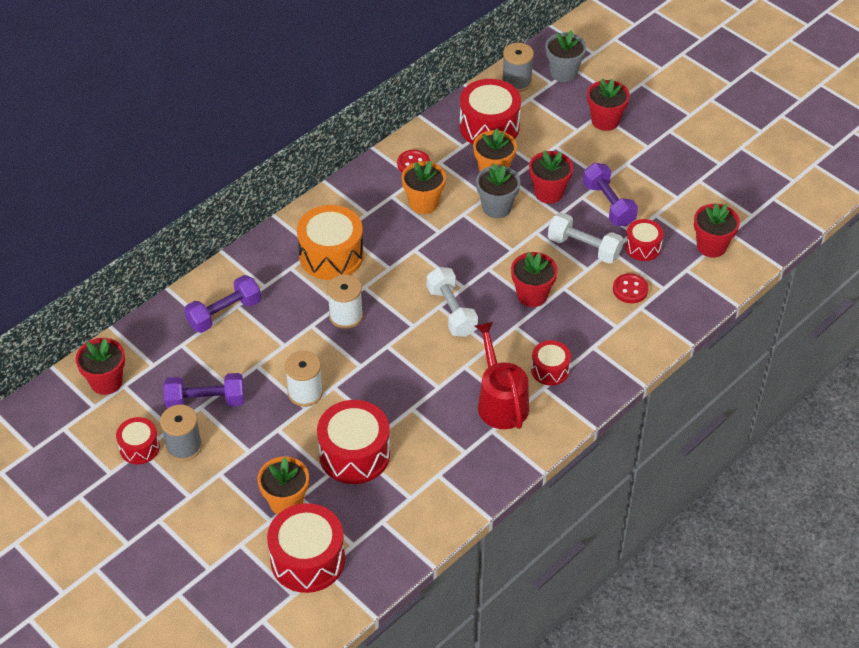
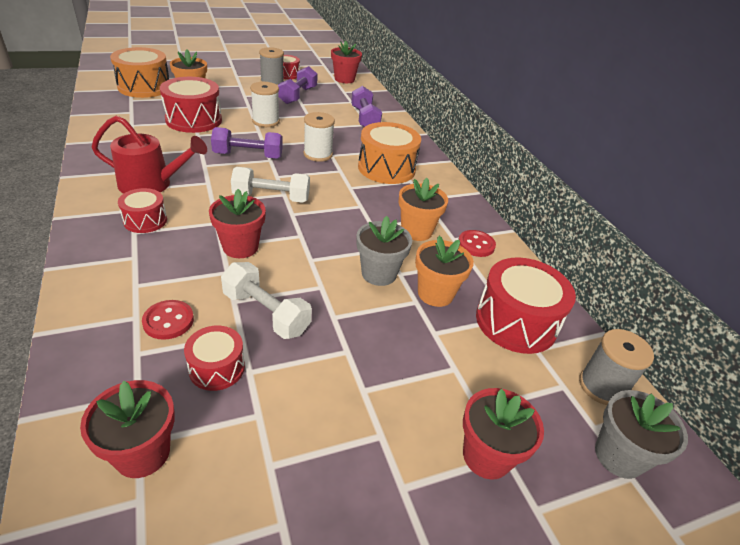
camera: 110 degrees right, 10 degrees down
(308, 559) = (144, 87): red drum -> orange drum
(548, 193) = (374, 323): red flower pot -> none
(584, 247) = (266, 313): white dumbbell -> white dumbbell turned 75 degrees clockwise
(608, 204) = (316, 371): purple dumbbell -> purple dumbbell (248, 156)

